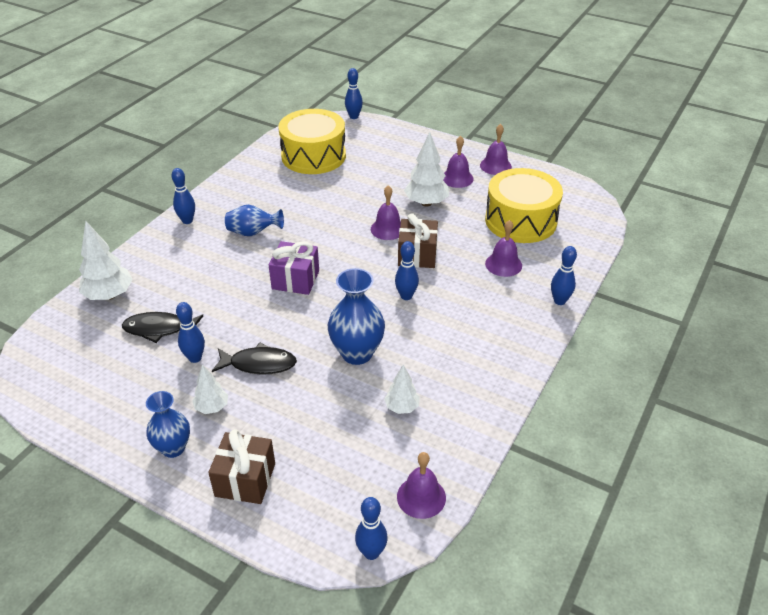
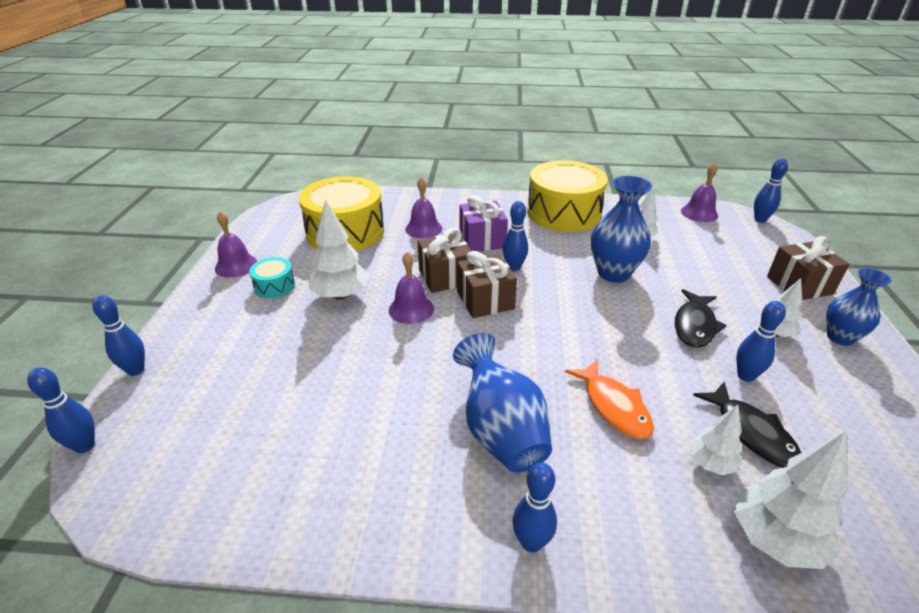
camera: 115 degrees left, 5 degrees down
(161, 299) = (711, 464): none -> white tree
(229, 282) = (614, 406): none -> orange fish
(253, 233) = (501, 431): blue vase -> blue vase, size x1.50
(259, 364) = (694, 325): black fish -> black fish turned 135 degrees counterclockwise
(295, 280) = (557, 349): purple gift -> purple gift (482, 240)
(313, 156) = (248, 448): yellow drum -> yellow drum (563, 213)
(373, 265) = (485, 300): none -> brown gift
(457, 178) = (274, 286): purple bell -> turquoise drum
(559, 301) = (453, 198): blue bowling pin -> blue bowling pin (136, 370)

